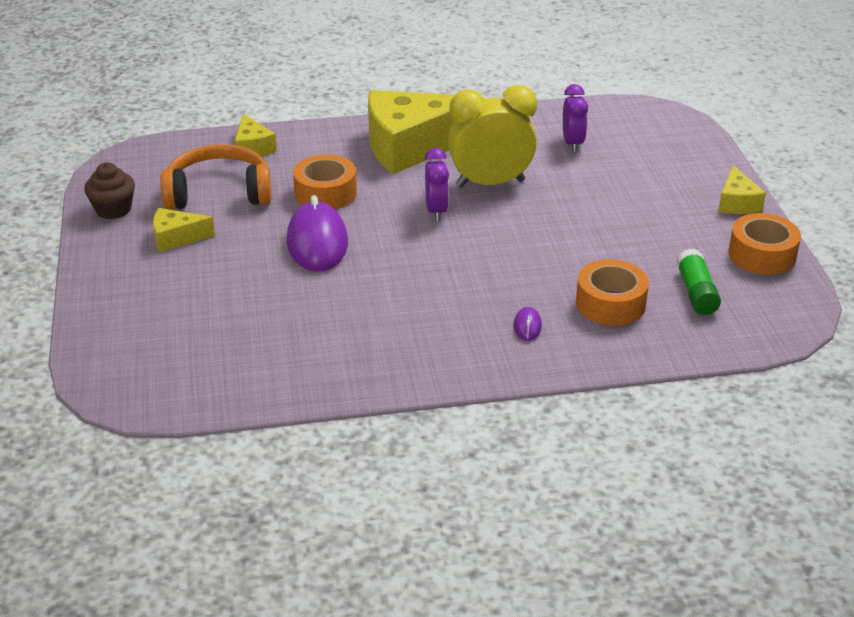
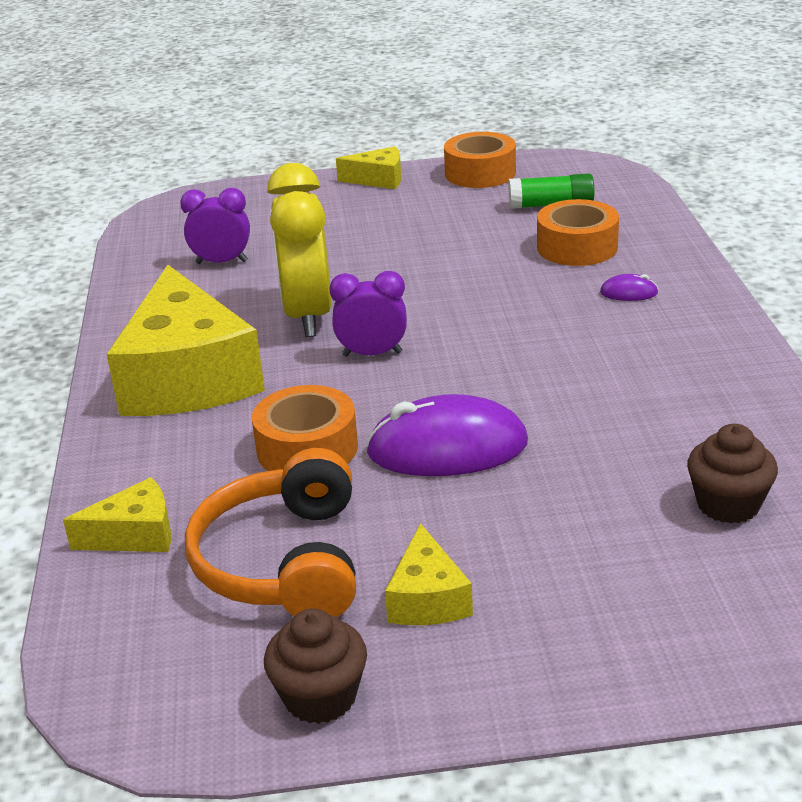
camera: 85 degrees left, 5 degrees down
(236, 349) = (728, 504): none -> brown cupcake

